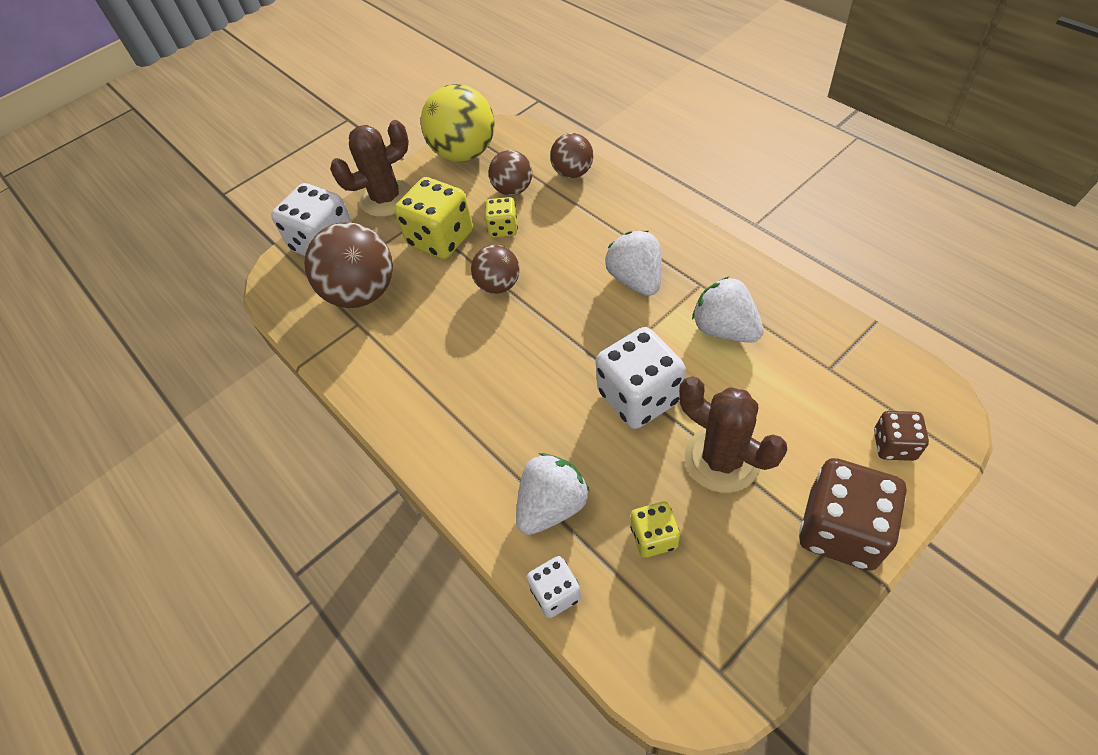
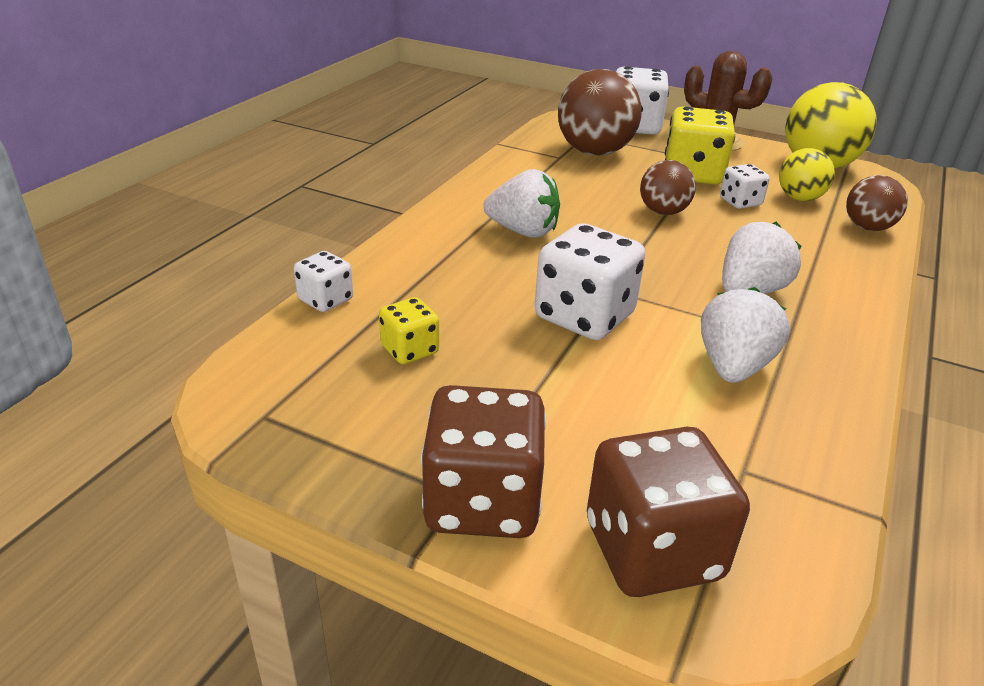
camera: 60 degrees right, 20 degrees down
(503, 228) = (740, 202): yellow dice -> white dice
(513, 190) = (799, 198): brown ball -> yellow ball
(552, 506) = (419, 283): white strawberry -> white strawberry (523, 231)
(722, 459) = (535, 386): brown cactus -> none
(894, 445) = (652, 550): brown dice -> brown dice, size x1.86

